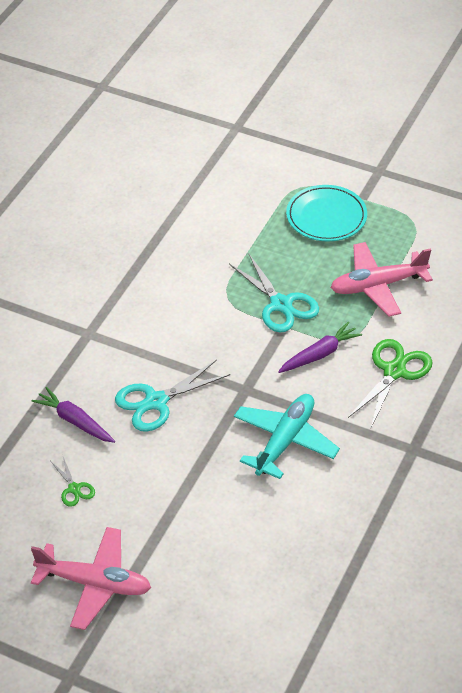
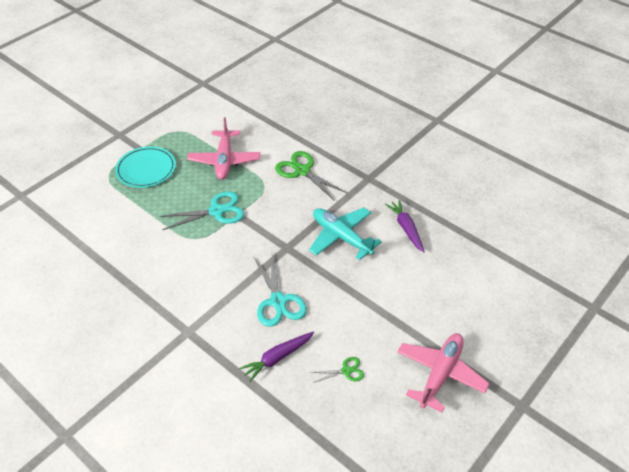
camera: 75 degrees left, 0 degrees up
(319, 354) = (272, 202): purple carrot -> purple carrot (406, 228)

